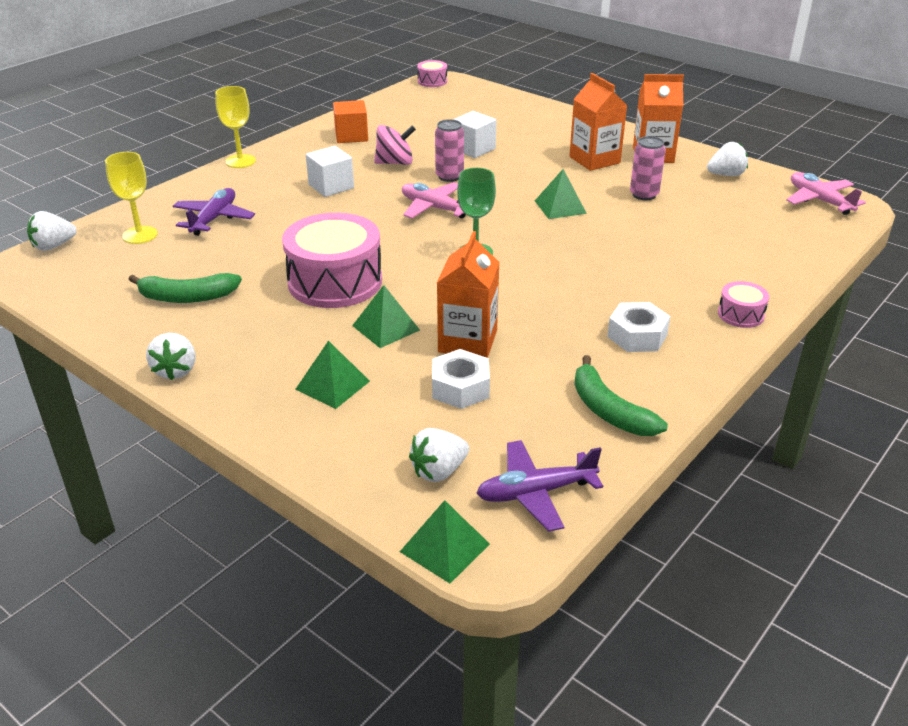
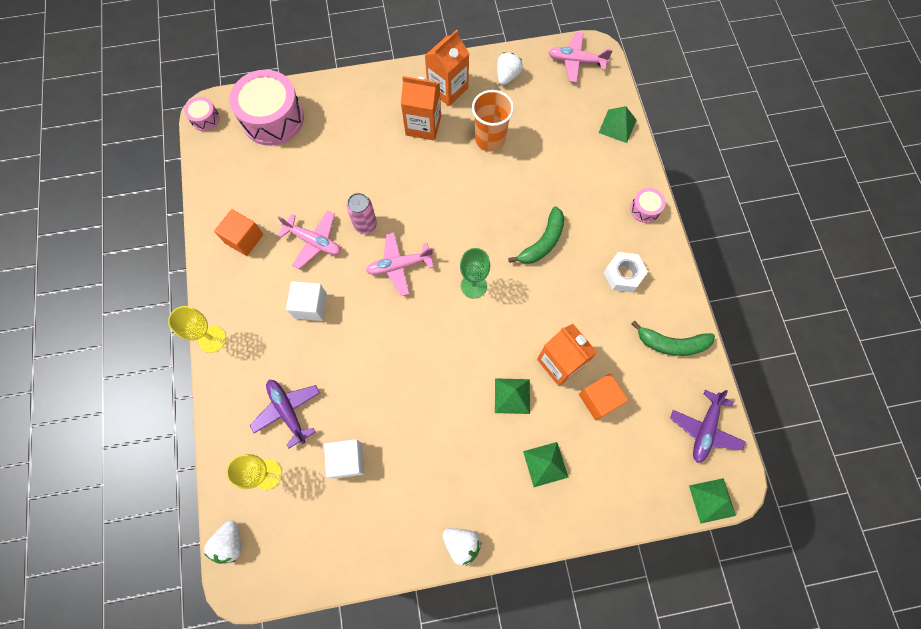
camera: 50 degrees left, 35 degrees up
(187, 297) = (381, 490): green banana -> green banana (542, 242)
(335, 281) = (438, 389): pink drum -> pink drum (273, 119)
(395, 163) = (314, 242): pink spinning top -> pink plane
(439, 471) = (657, 462): white strawberry -> none
(460, 388) = (599, 399): white nut -> orange cube
(473, 149) = (341, 180): white cube -> white cube (347, 460)
(560, 207) = (462, 195): green pyramid -> green pyramid (617, 126)
(644, 195) = (490, 139): pink can -> orange cup

